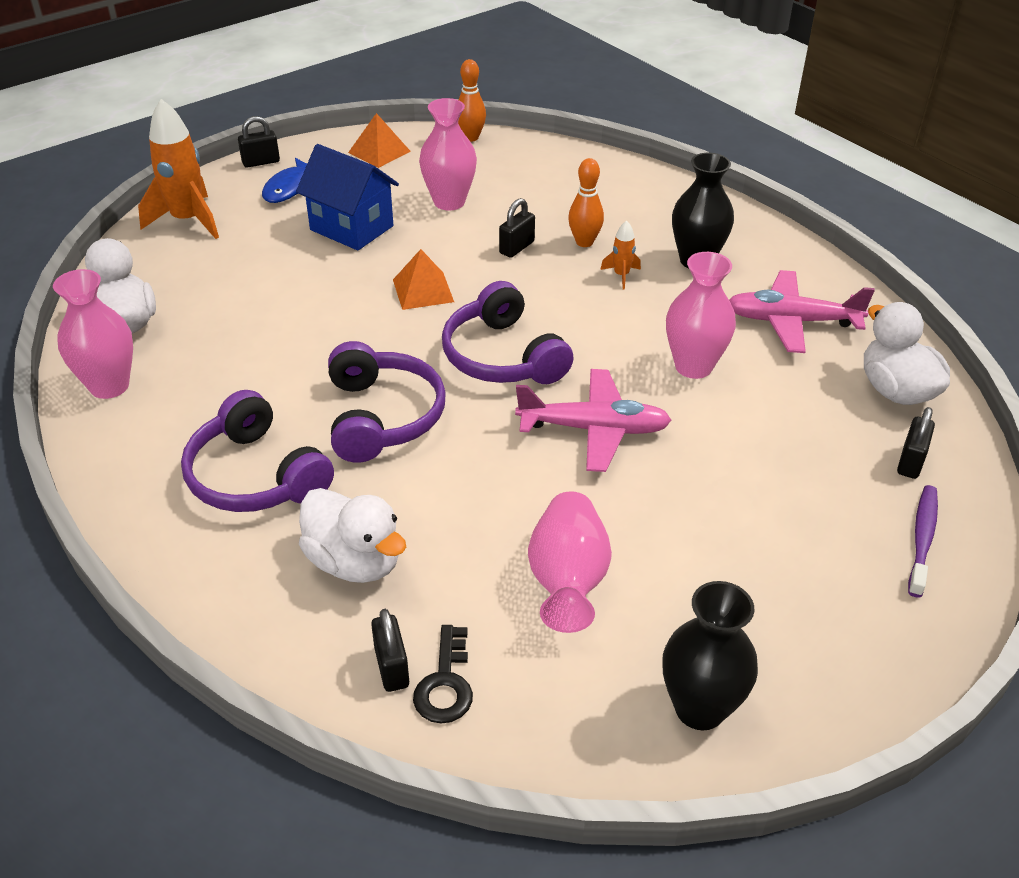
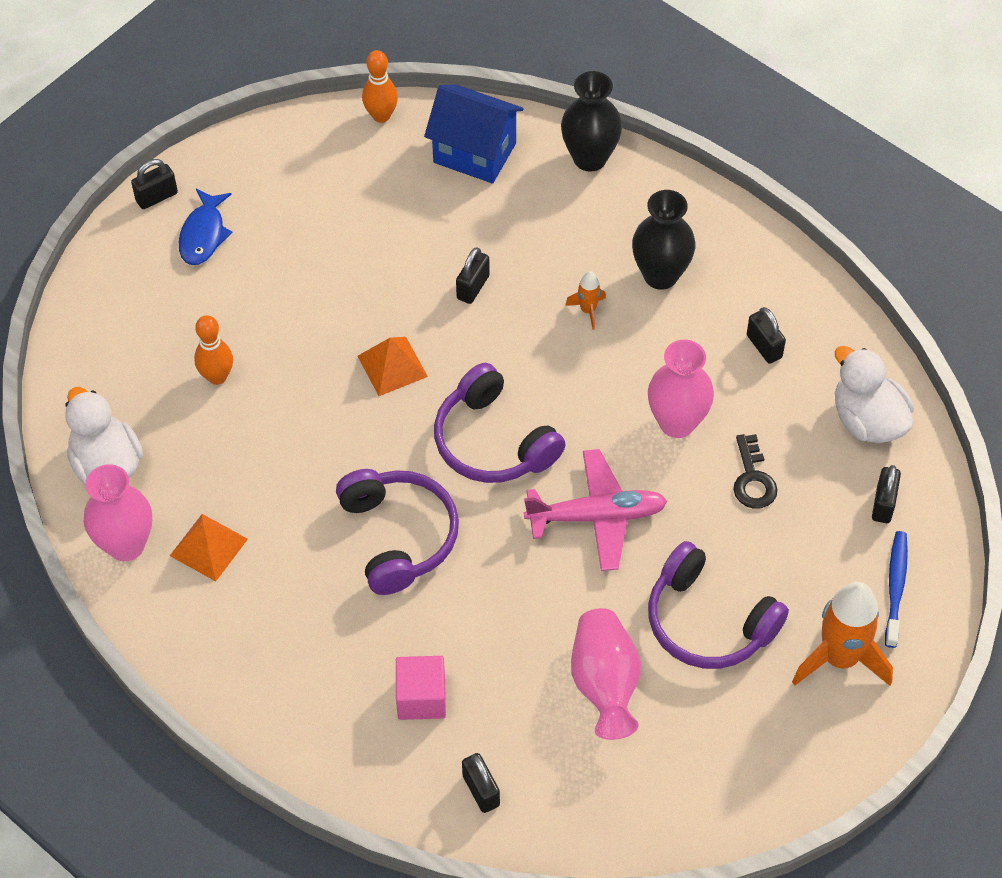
camera: 10 degrees left, 15 degrees up
(188, 221) = (112, 305): orange rocket -> orange rocket (840, 658)
(256, 476) = (304, 624): purple headphones -> purple headphones (708, 621)
(351, 228) = (291, 287): blue house -> blue house (474, 153)
(355, 562) = (421, 698): white duck -> pink cube
(379, 151) = (284, 157): orange pyramid -> orange pyramid (208, 547)
(445, 683) = (527, 797): black key -> black key (753, 479)
(449, 202) = (384, 228): pink vase -> none
(584, 242) = (541, 267): orange bowling pin -> orange bowling pin (217, 376)
(700, 708) = (729, 781): black vase -> black vase (590, 158)
(791, 321) = (764, 346): pink plane -> black padlock
(922, 539) = (895, 587): purple toothbrush -> blue toothbrush

